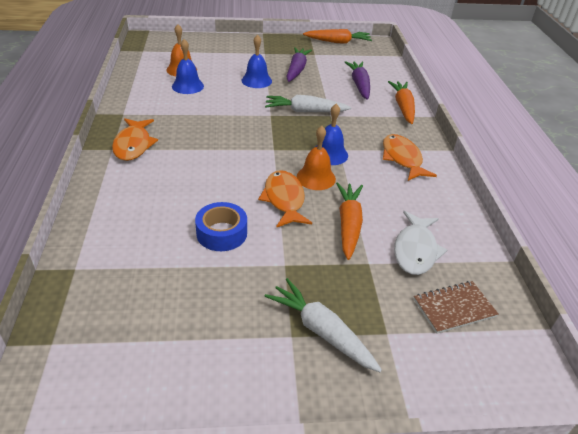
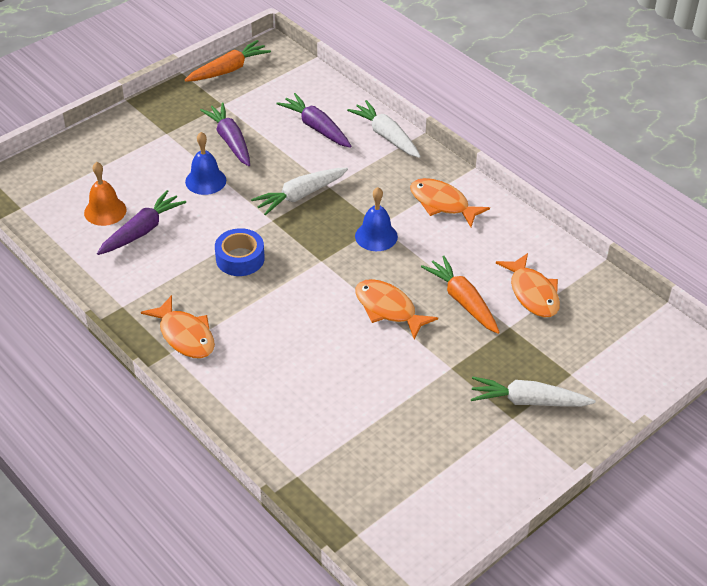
camera: 35 degrees left, 5 degrees up
(187, 86) = (142, 230): blue bell -> purple carrot
(221, 233) = (374, 372): blue tape -> blue tape (240, 258)
(316, 178) = (391, 270): orange bell -> none
(403, 107) = (386, 136): orange carrot -> white carrot
(415, 250) = (532, 293): white fish -> orange fish
(454, 308) = (597, 326): brown notebook -> none

